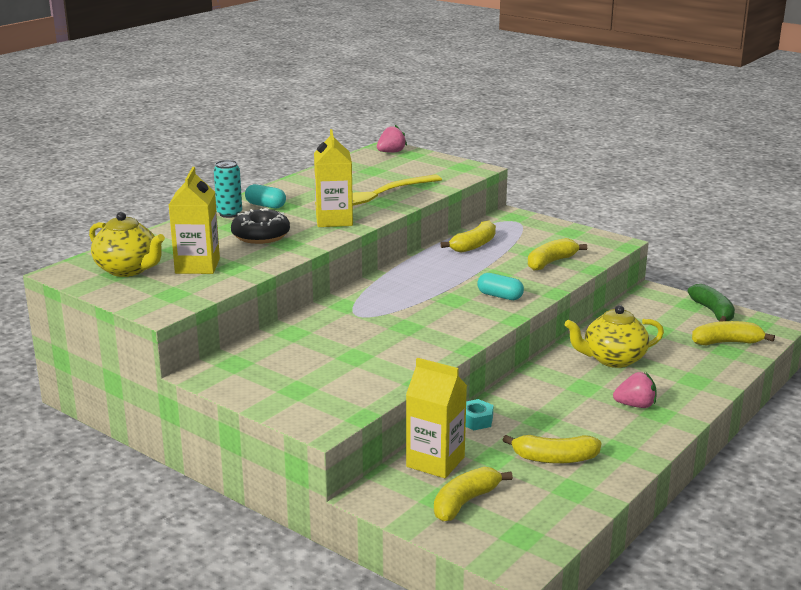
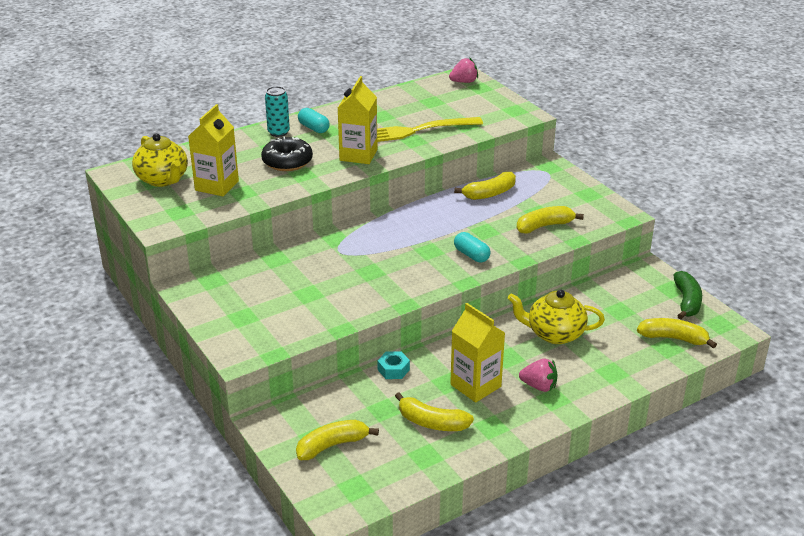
camera: 20 degrees right, 10 degrees up
(435, 462) = (334, 402): yellow carton -> yellow carton (475, 385)

